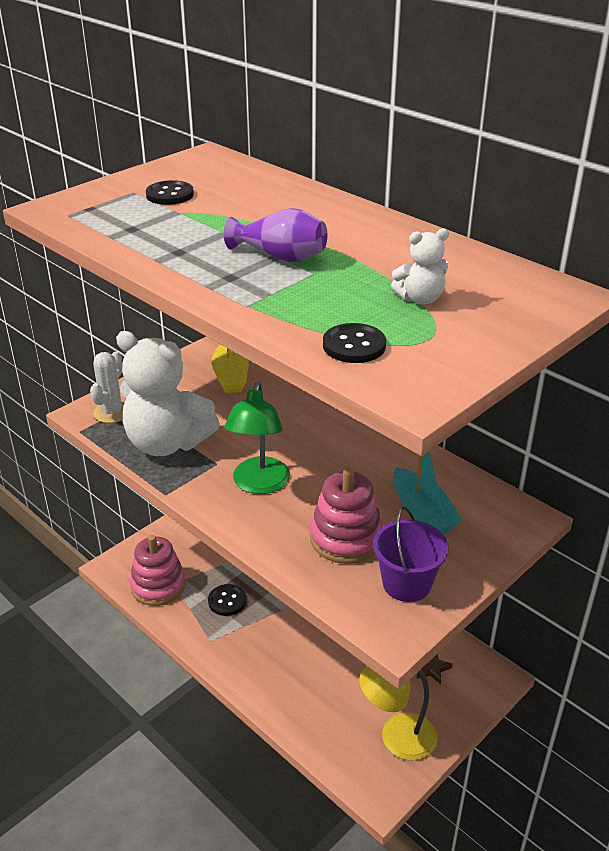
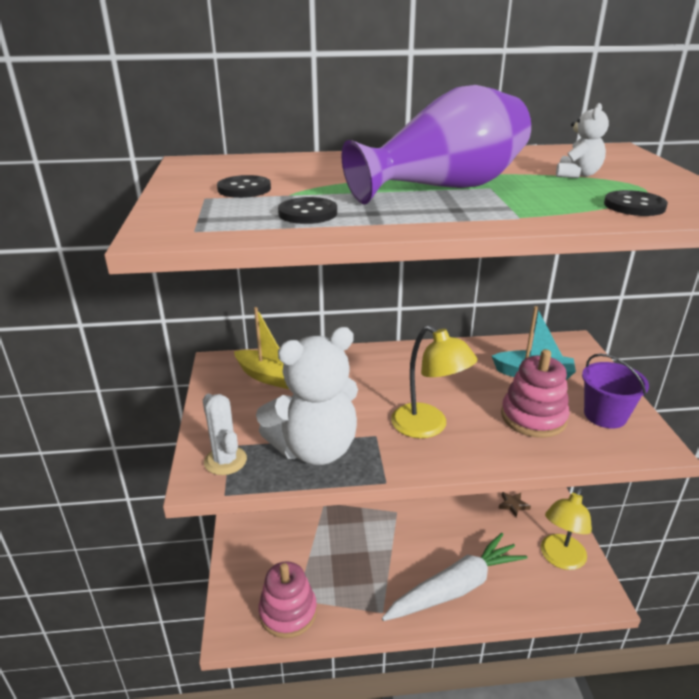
camera: 50 degrees left, 5 degrees down
(227, 601) = (351, 576): black button -> black button (308, 213)
(259, 484) = (428, 427): green lamp -> yellow lamp
(280, 257) = (443, 188): purple vase -> purple vase, size x1.84
(281, 674) = (455, 588): none -> white carrot

